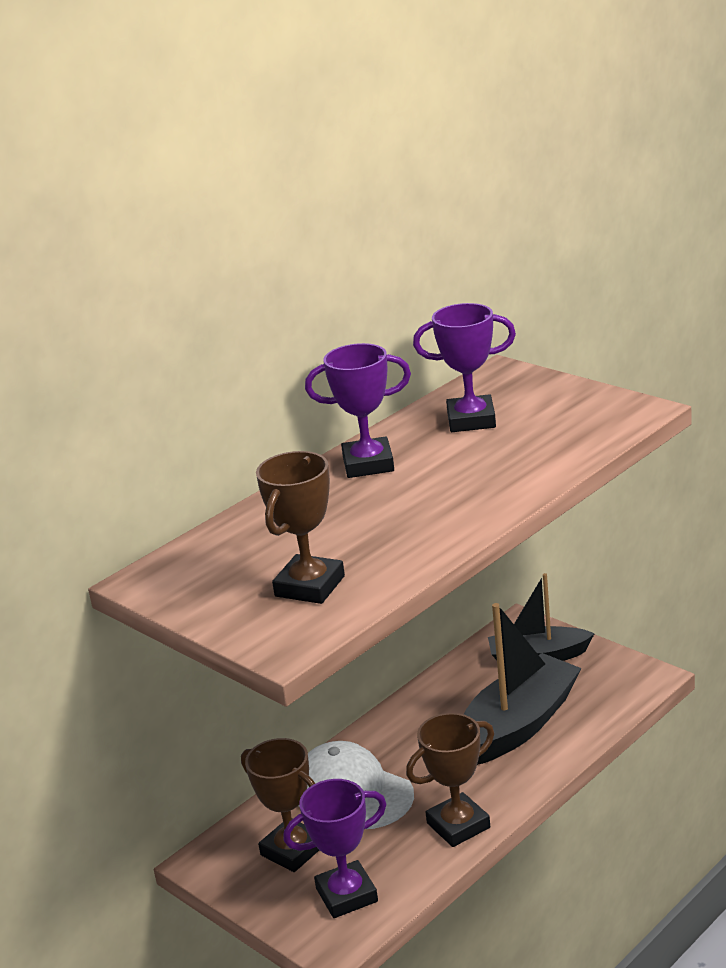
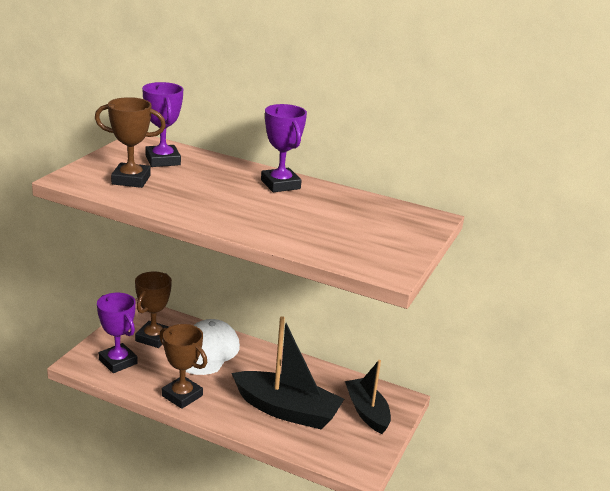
camera: 65 degrees right, 0 degrees up
(471, 420) = (352, 212): purple trophy -> purple trophy (163, 160)

